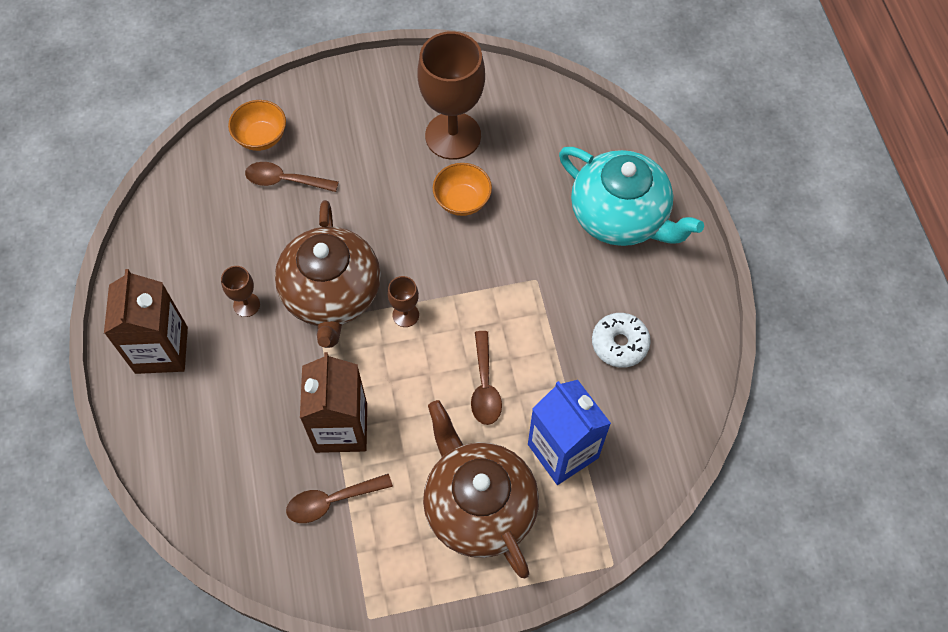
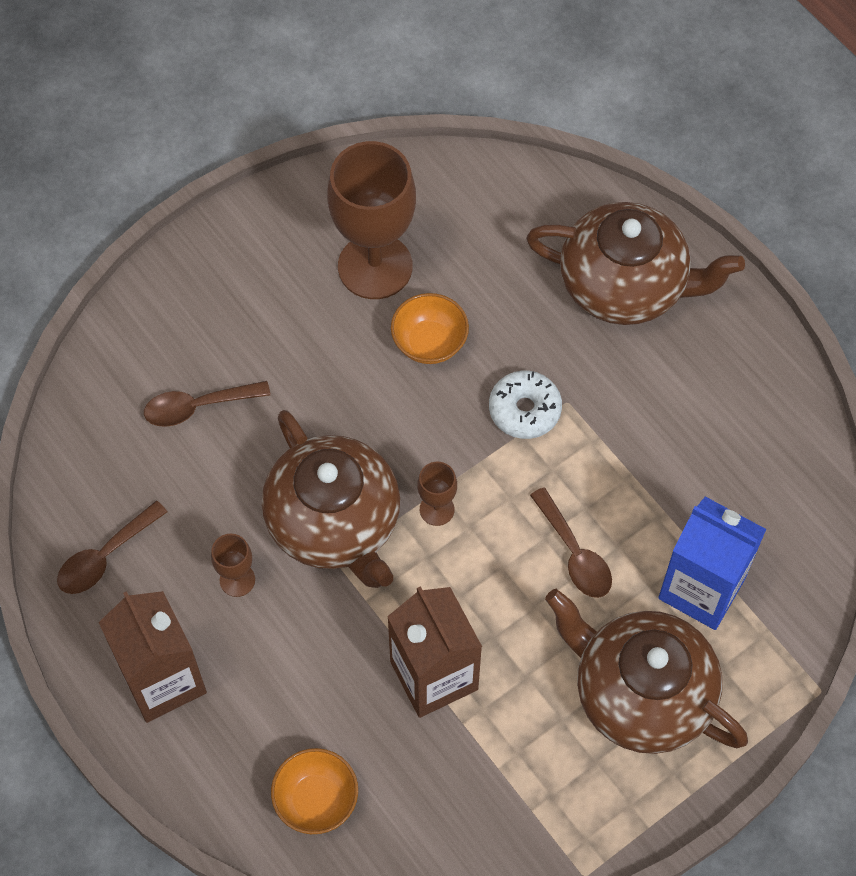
camera: 25 degrees left, 0 degrees up
(261, 137) = (136, 364): orange bowl -> orange bowl (316, 800)
(332, 501) = (470, 764): brown spoon -> brown spoon (105, 556)
(619, 344) = (701, 437): white donut -> white donut (524, 410)
(620, 216) = (625, 285): turquoise teapot -> brown teapot

